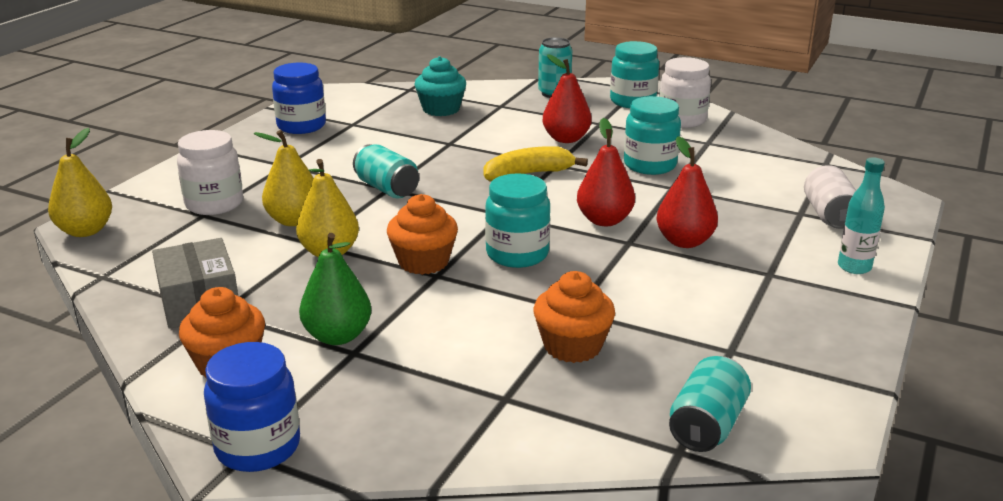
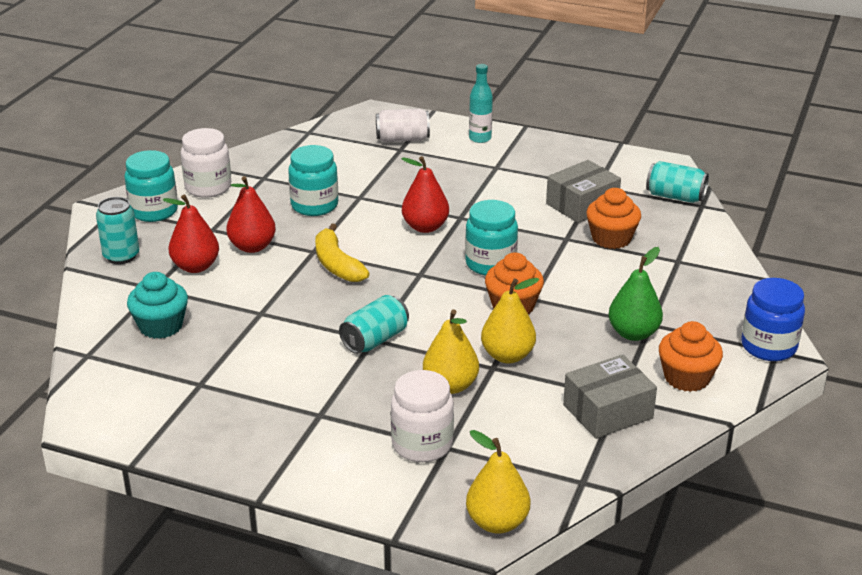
camera: 95 degrees left, 5 degrees up
(301, 126) = (204, 422): blue jar -> none
(669, 332) = (582, 205): none -> grey box
(684, 241) = (455, 195): red pear -> red pear (195, 266)

